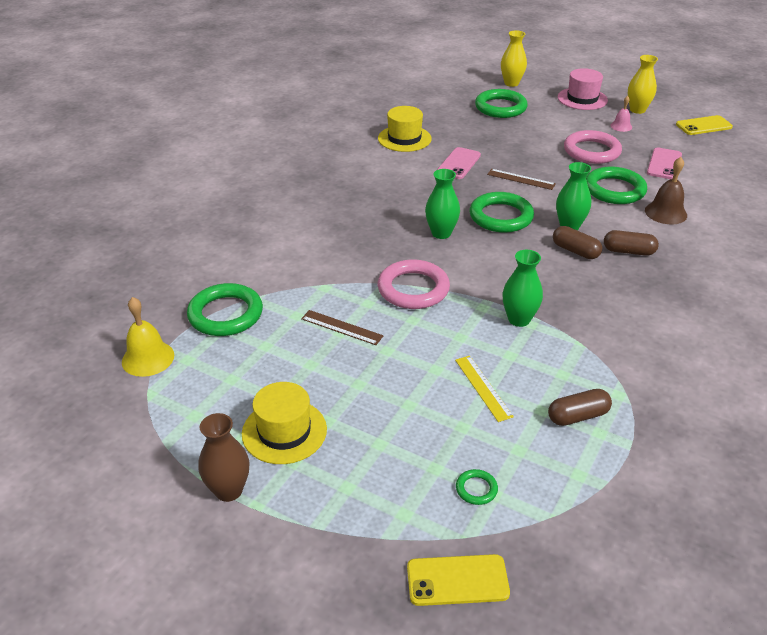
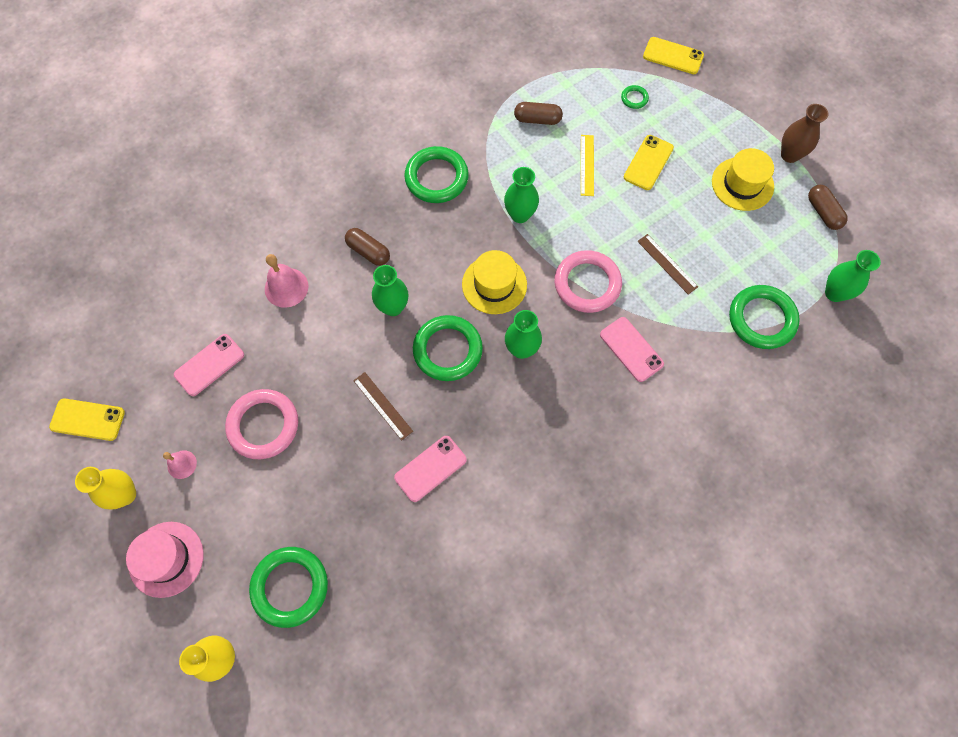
camera: 155 degrees left, 30 degrees up
(148, 358) = (834, 293): yellow bell -> green vase
(345, 259) = (631, 349): none -> pink phone
(404, 139) = (463, 559): yellow hat -> yellow hat (494, 284)
(413, 415) = (648, 163): none -> yellow phone
(575, 251) = (414, 272): brown capsule -> brown capsule (823, 212)
(614, 190) = (302, 343): green ring -> green ring (436, 178)
(665, 213) = (286, 287): brown bell -> pink bell

